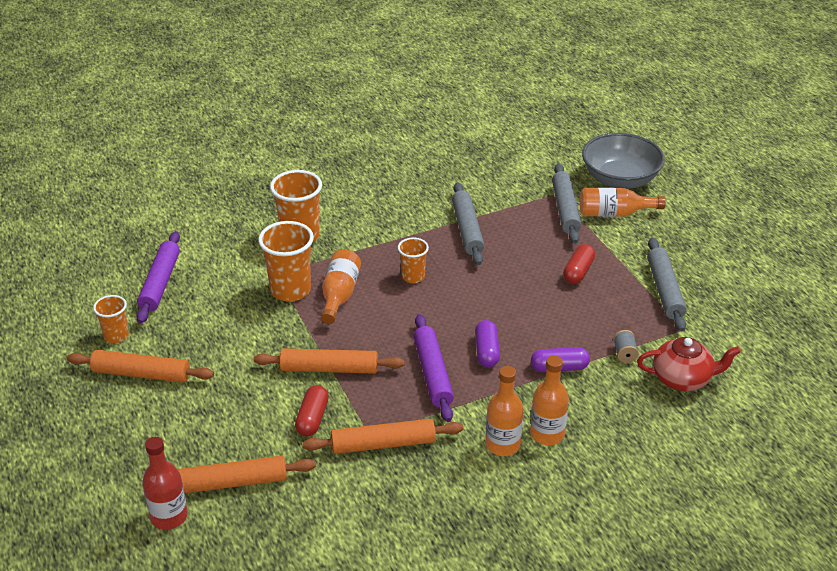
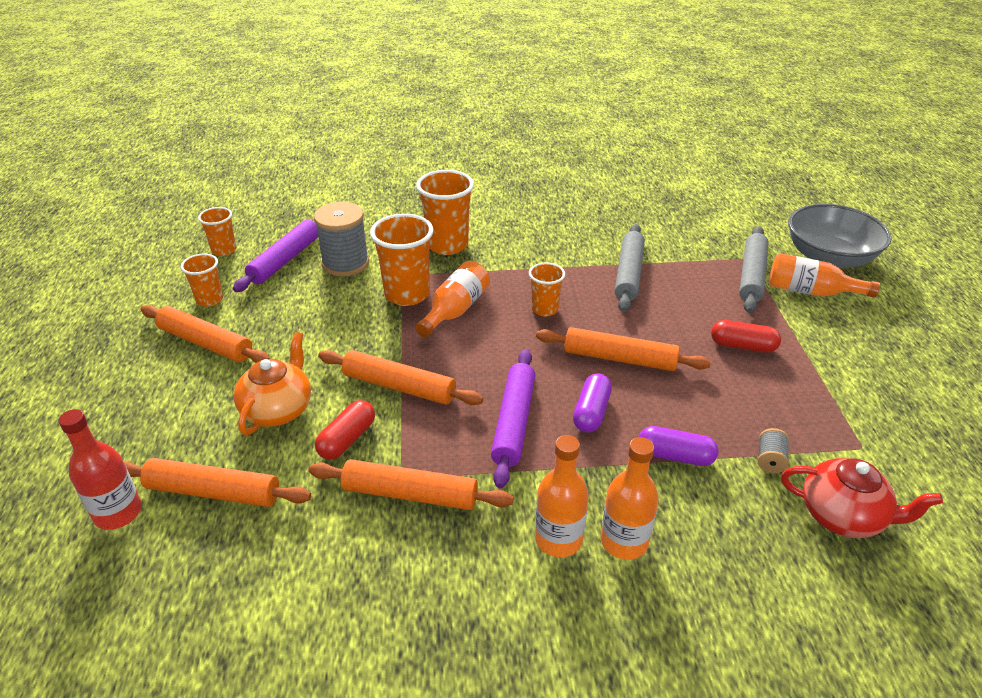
camera: 20 degrees right, 0 degrees up
(95, 287) = (224, 250): none -> orange cup
(218, 274) = (345, 263): none -> grey spool
(242, 411) = (278, 409): none -> orange teapot
(490, 304) = (620, 358): none -> orange rolling pin
(578, 272) = (743, 346): red capsule -> red capsule turned 60 degrees clockwise
(664, 290) = (850, 392): grey rolling pin -> none

